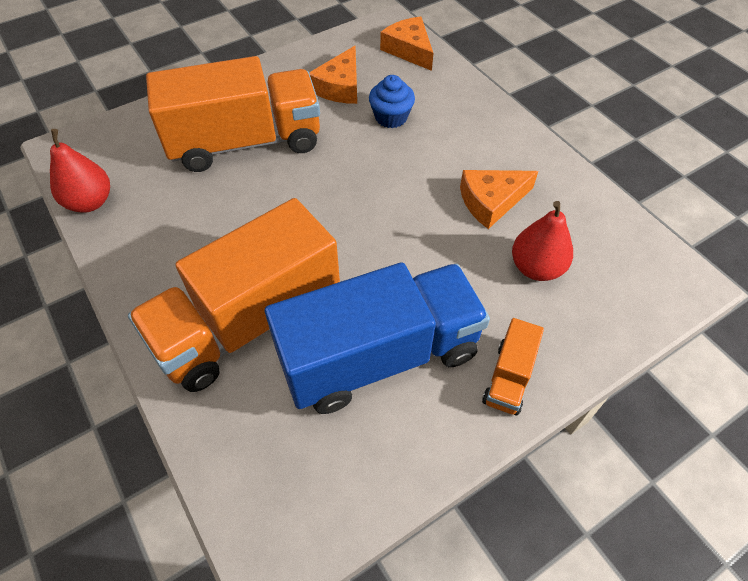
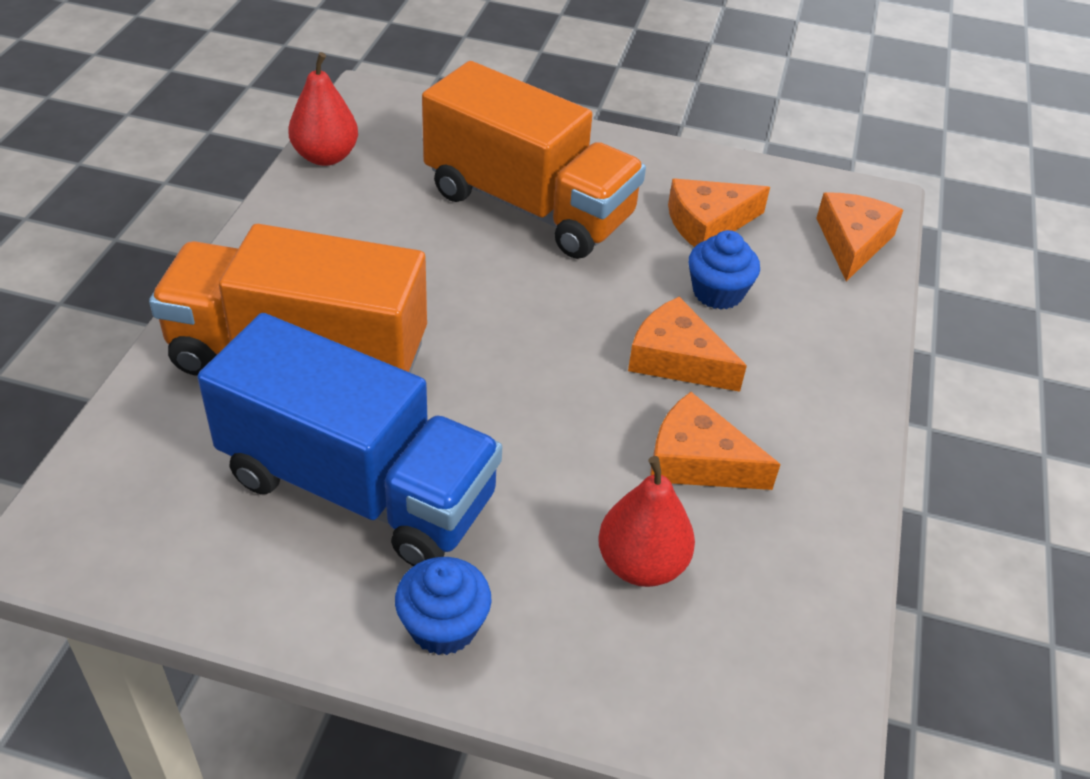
camera: 45 degrees right, 10 degrees down
(419, 163) = (677, 359): none -> orange cheese
(508, 377) = (443, 626): orange truck -> blue cupcake

